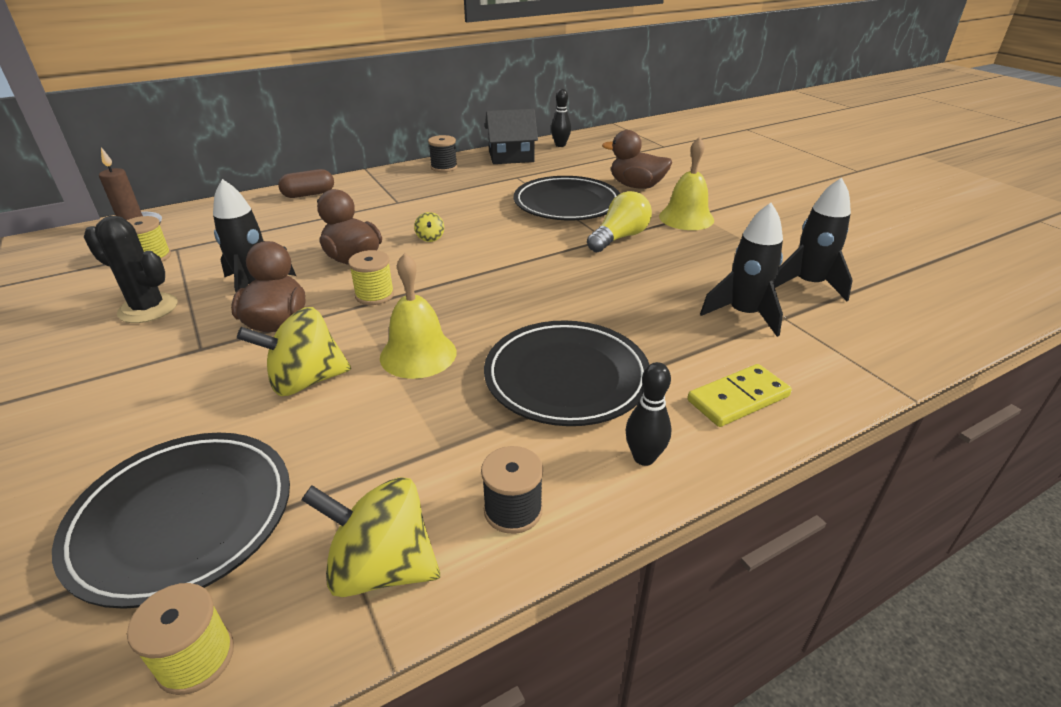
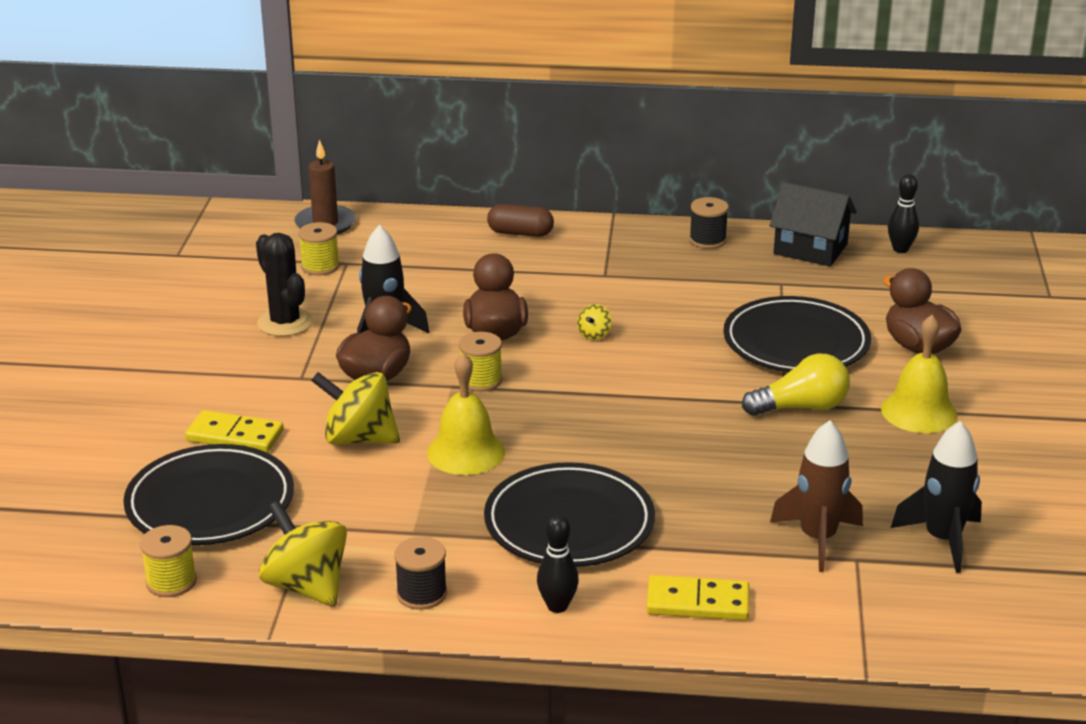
camera: 35 degrees right, 5 degrees down
(164, 430) = (235, 436): none -> yellow domino
(743, 314) = (817, 539): black rocket -> brown rocket

